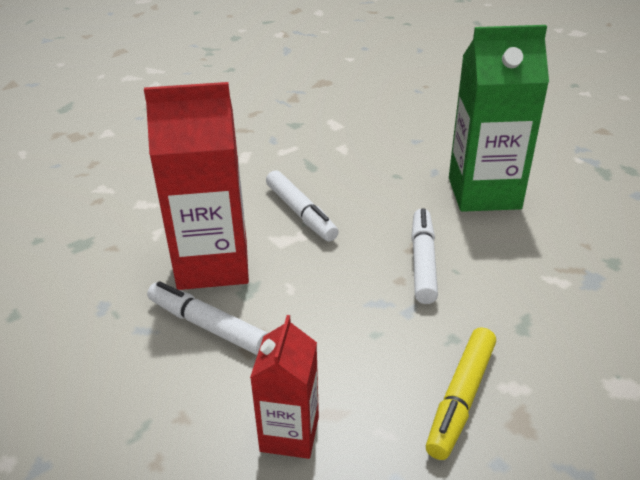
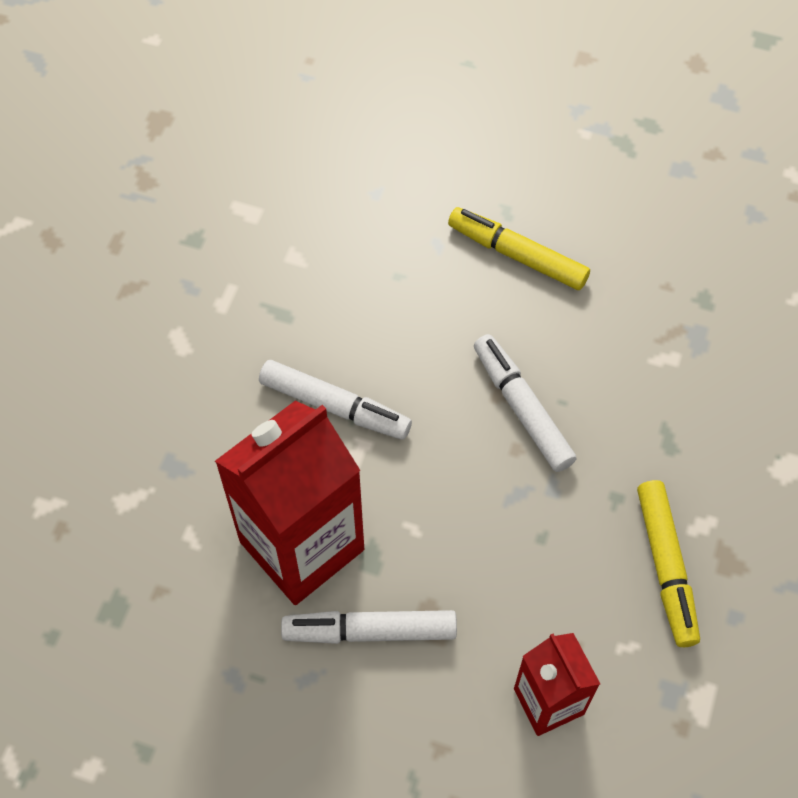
camera: 35 degrees left, 25 degrees up
(484, 193) = (517, 255): green carton -> yellow marker

